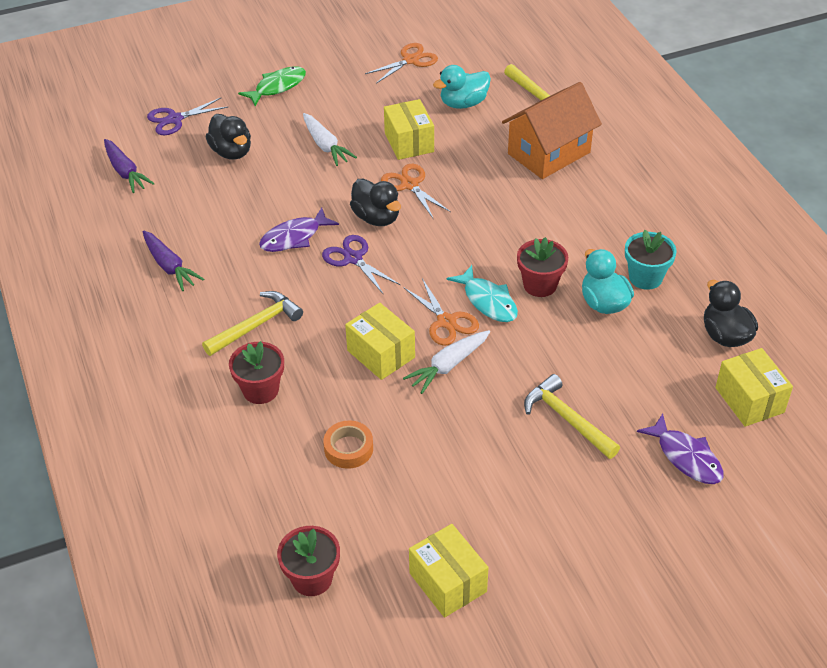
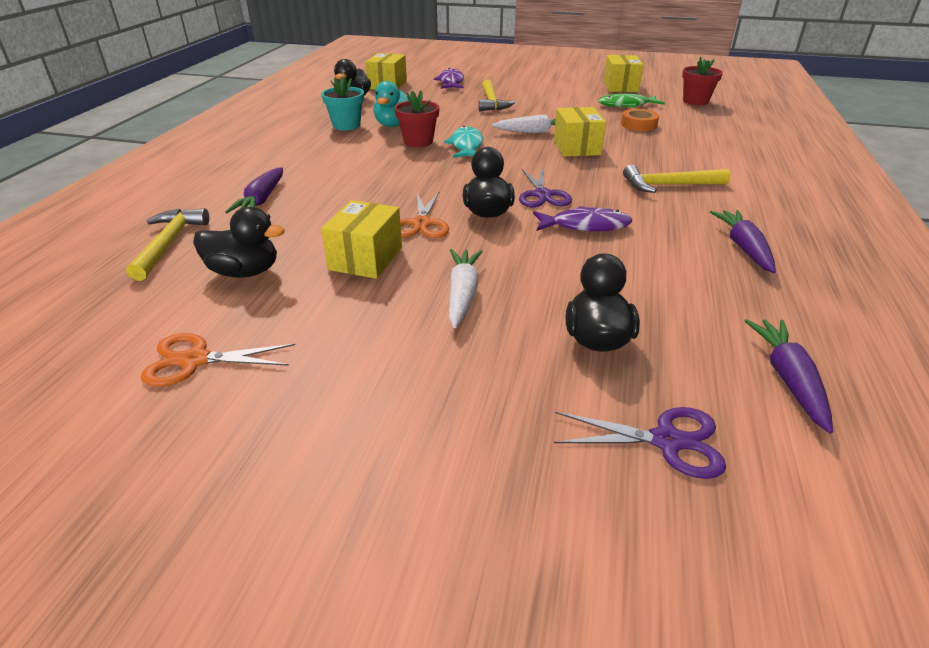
camera: 145 degrees left, 10 degrees down
(260, 390) = (686, 157): red flower pot -> none
(277, 87) = (437, 417): green fish -> green fish (626, 105)
(446, 322) = (510, 146): orange scissors -> none
(463, 103) = (244, 272): turquoise duck -> black duck
(549, 153) = (261, 200): orange house -> purple carrot

